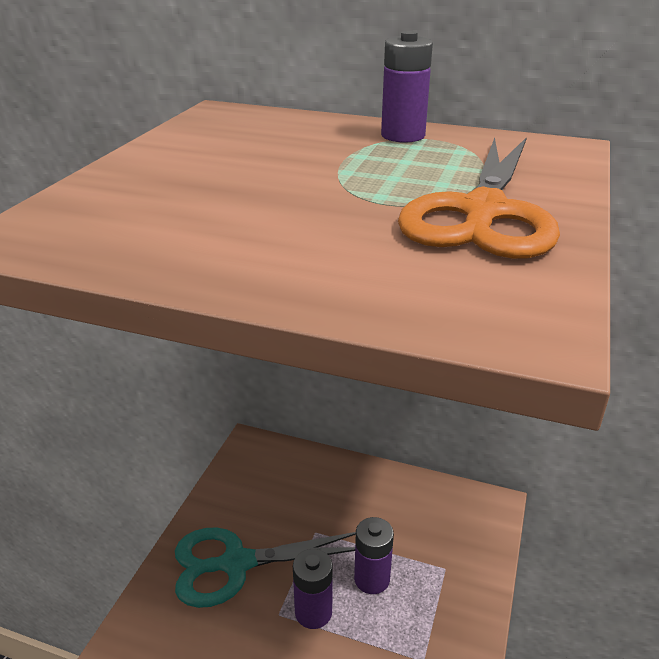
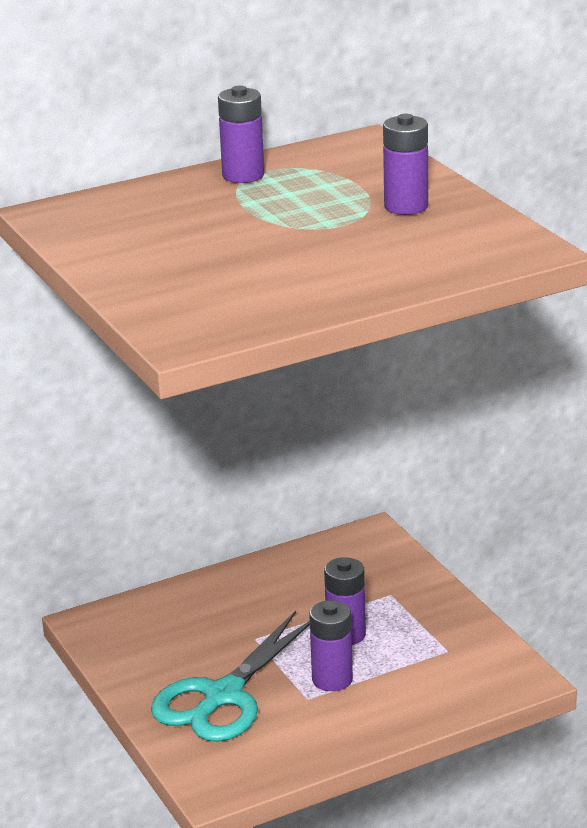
camera: 45 degrees left, 5 degrees down
(483, 213) = (406, 206): orange scissors -> purple battery

